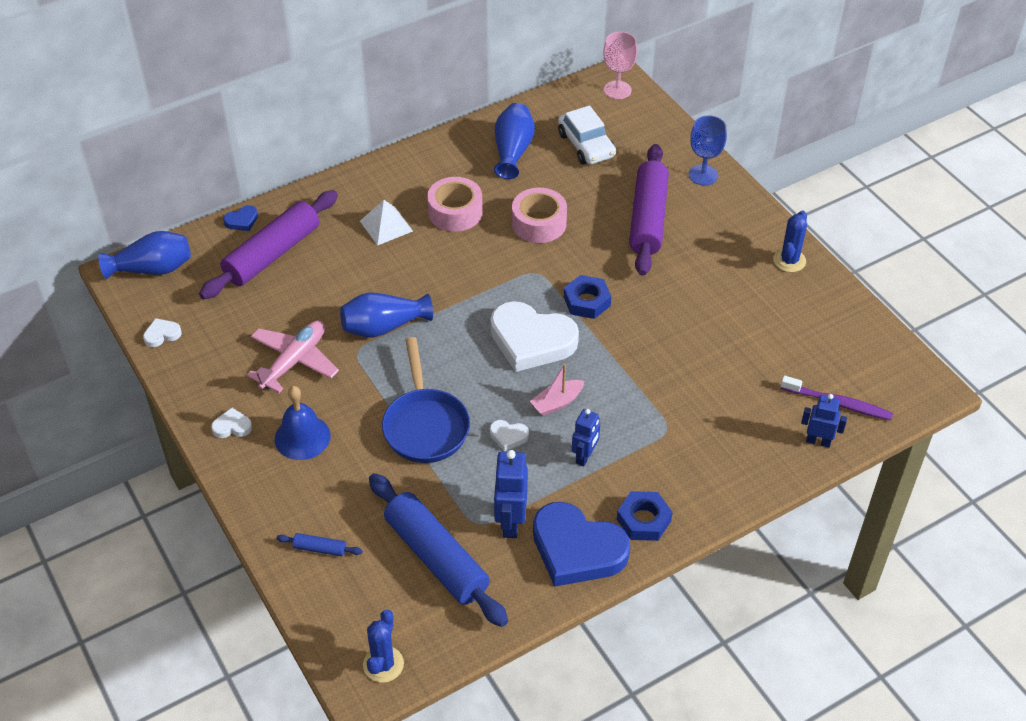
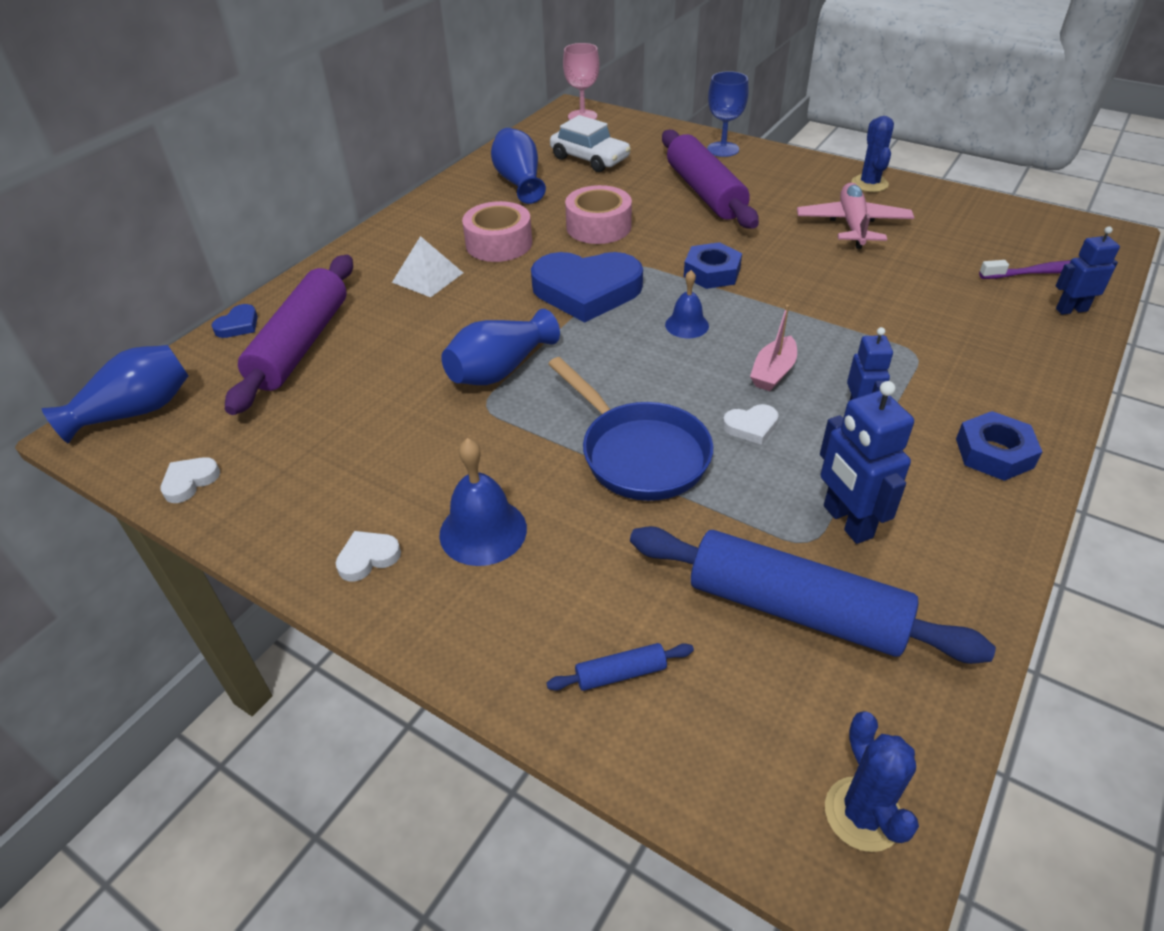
camera: 25 degrees left, 5 degrees down
(294, 361) = (407, 446): pink plane -> pink plane (852, 225)
(531, 340) = (687, 325): white heart -> blue bell
(577, 549) = (957, 519): blue heart -> blue heart (586, 291)

